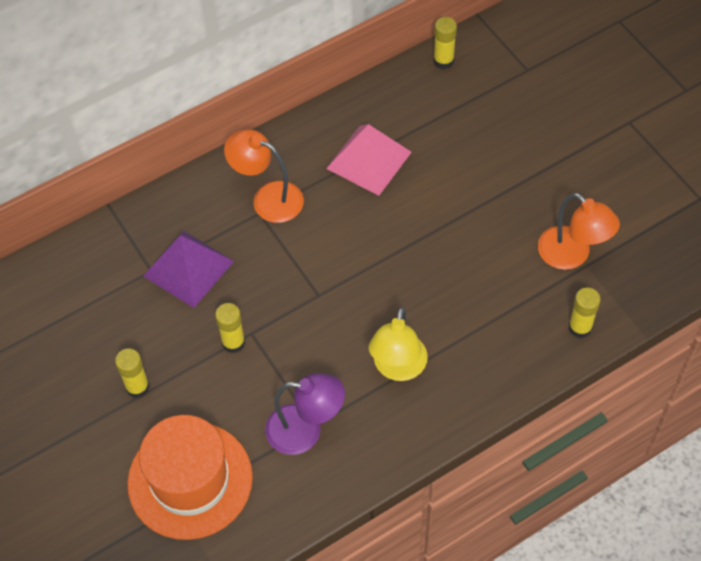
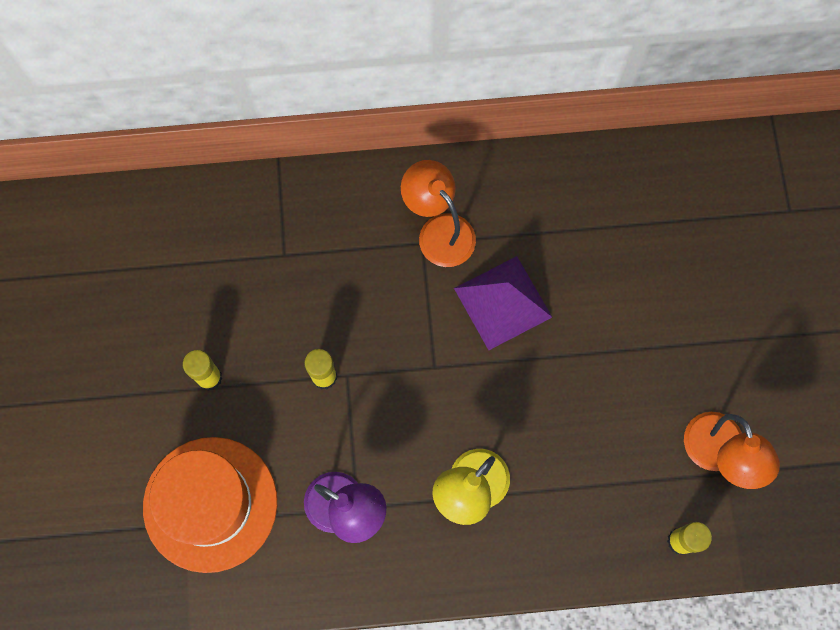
camera: 25 degrees right, 15 degrees up
(188, 268) = (321, 271): purple pyramid -> purple pyramid (503, 302)
(369, 160) = (564, 237): pink pyramid -> none
(443, 61) = (704, 156): yellow glue stick -> none

